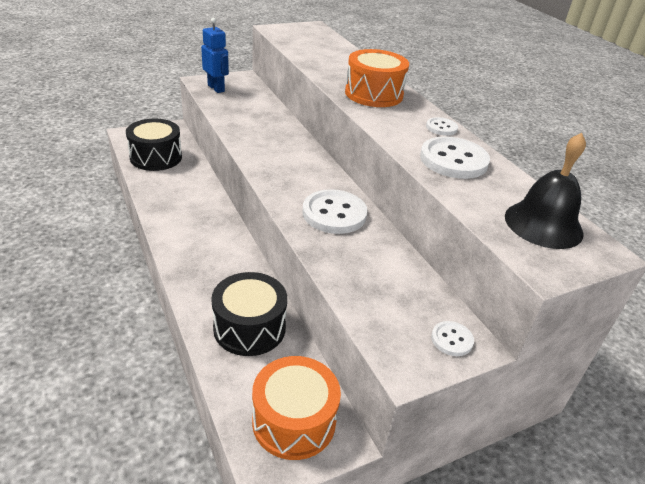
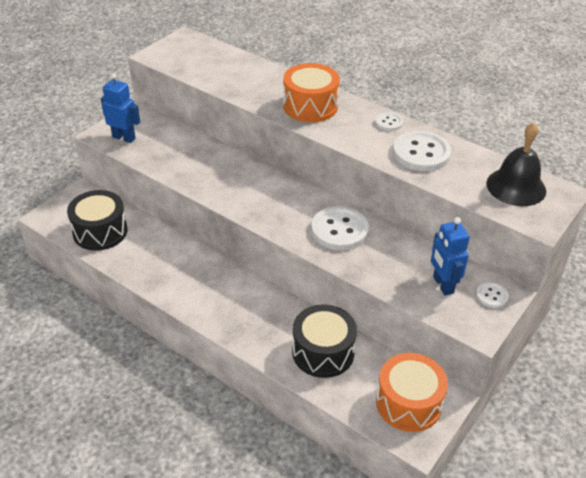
camera: 25 degrees left, 5 degrees up
(401, 304) = (442, 285): none -> blue robot

